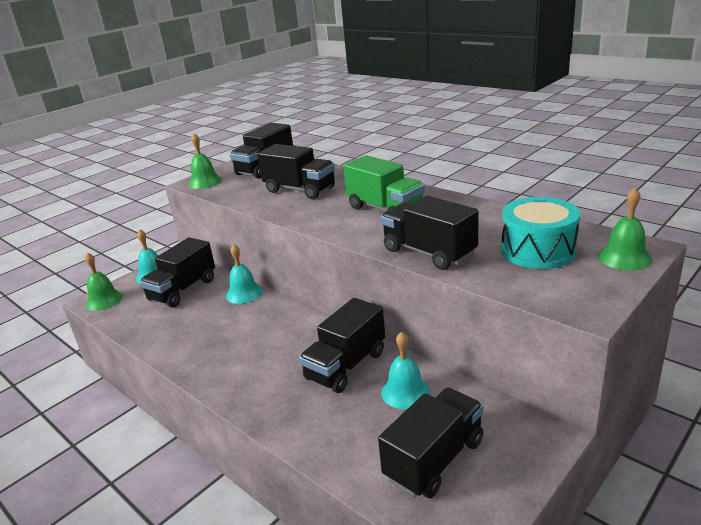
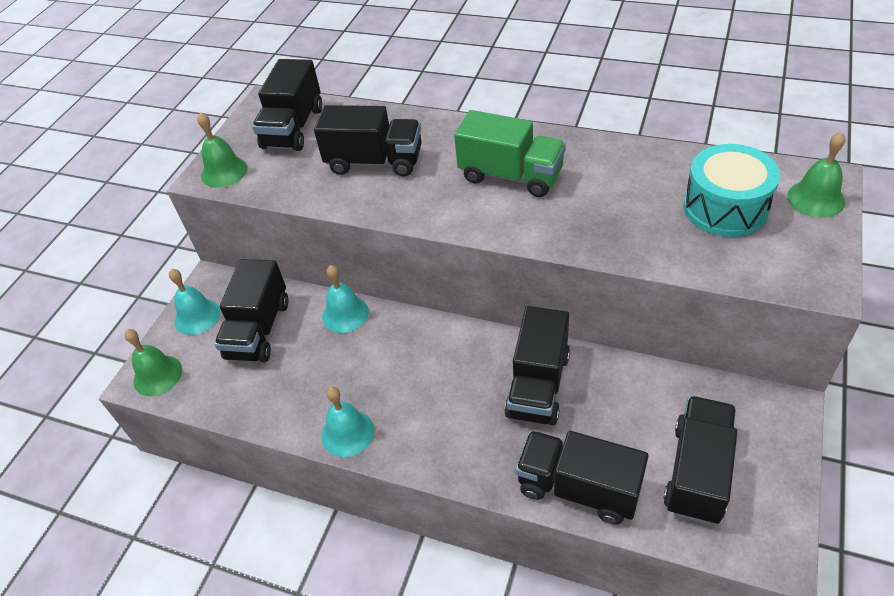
camera: 20 degrees left, 20 degrees up
(405, 392) = (622, 399): turquoise bell -> turquoise bell (347, 433)
(429, 252) = (610, 238): black truck -> black truck (578, 488)

